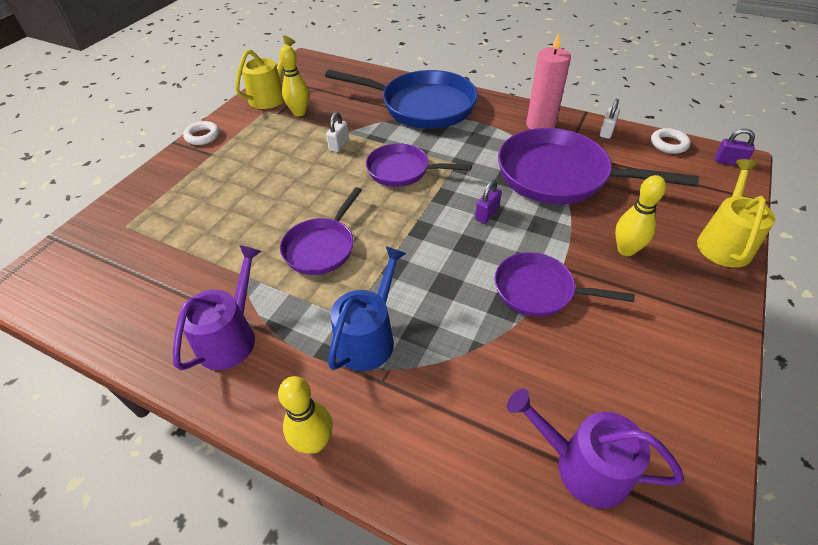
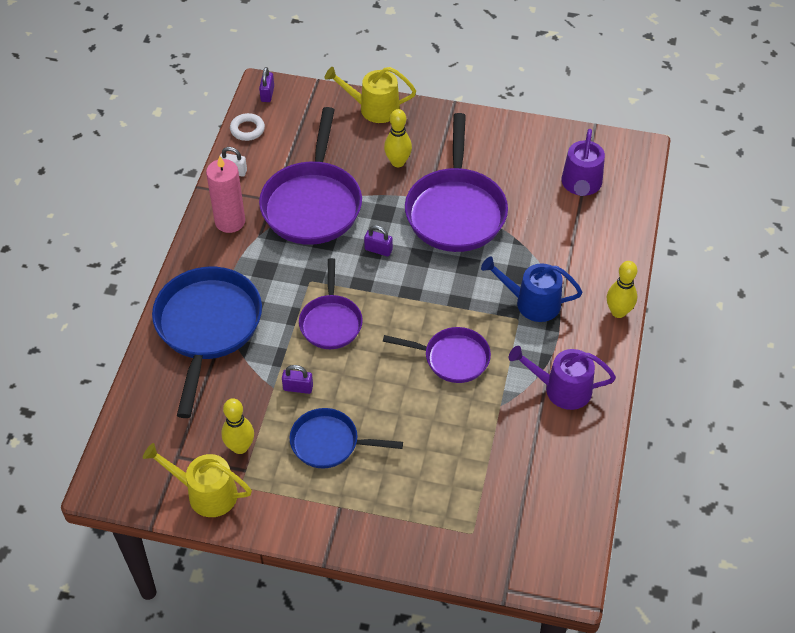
camera: 105 degrees left, 5 degrees up
(202, 136) = (307, 533): white ring -> none
(274, 155) = (329, 443): none -> blue pan
(339, 145) = (298, 388): white padlock -> purple padlock
(539, 290) = (455, 211): purple pan -> purple pan, size x1.71

